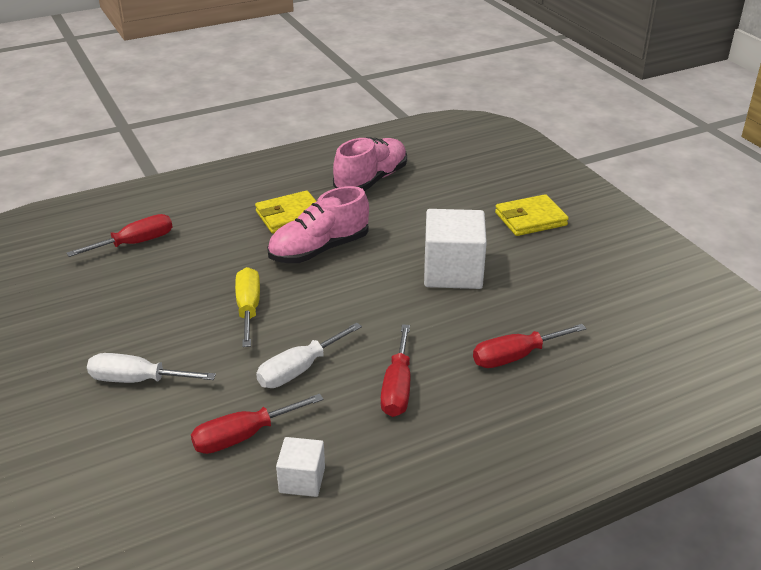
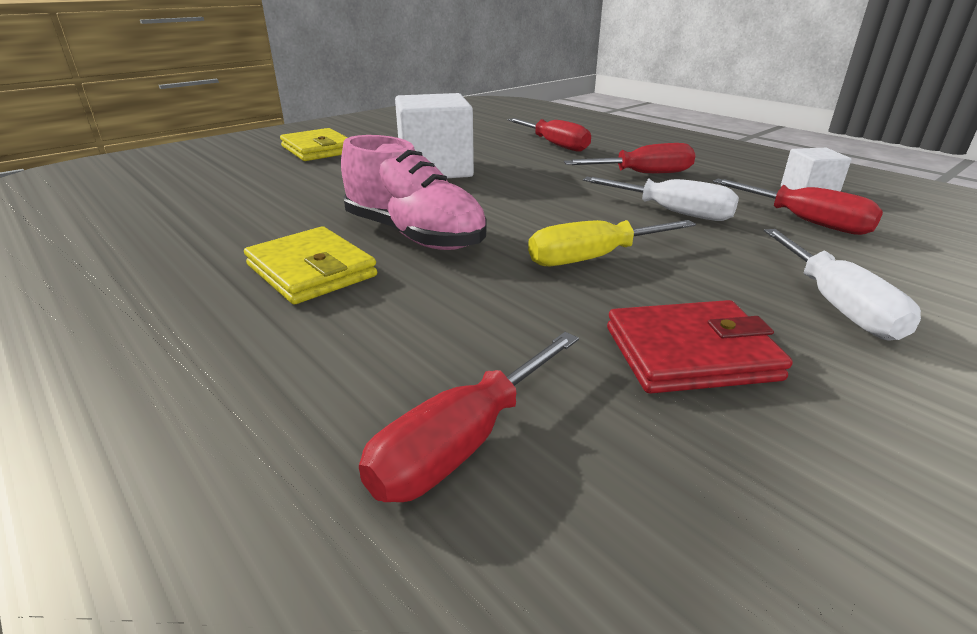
camera: 105 degrees left, 5 degrees down
(135, 243) = (462, 443): red screwdriver -> red screwdriver turned 90 degrees counterclockwise
(140, 310) = (690, 353): none -> red wallet
(371, 180) = (193, 227): pink shoe -> none

